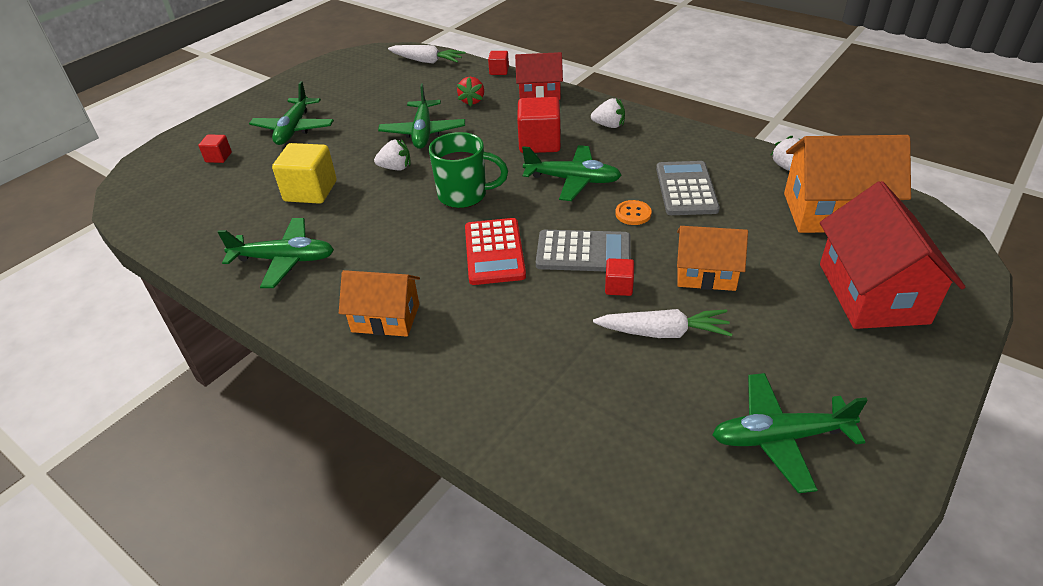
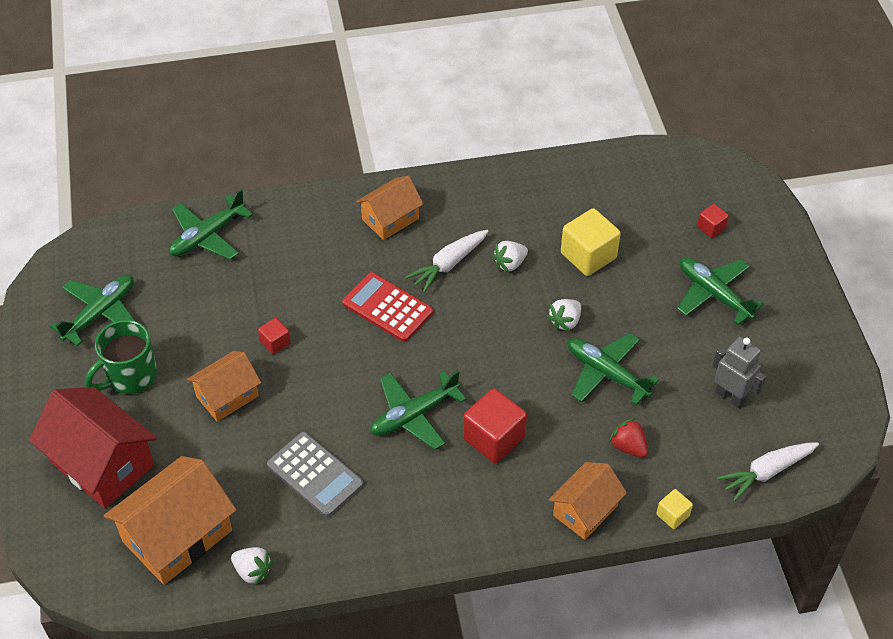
camera: 130 degrees right, 10 degrees up
(284, 260) = (510, 203): green plane -> green plane (207, 236)
(383, 90) = (730, 396): none -> grey robot
(464, 195) = (474, 337): green mug -> green mug (130, 377)
(499, 71) = (672, 515): red cube -> yellow cube
(539, 93) = (585, 510): red house -> orange house
(583, 252) = (328, 352): grey calculator -> none
(609, 125) = (462, 511): white strawberry -> white strawberry (510, 264)
(633, 214) = (330, 415): orange button -> none
(663, 332) = (216, 330): white carrot -> white carrot (448, 264)

